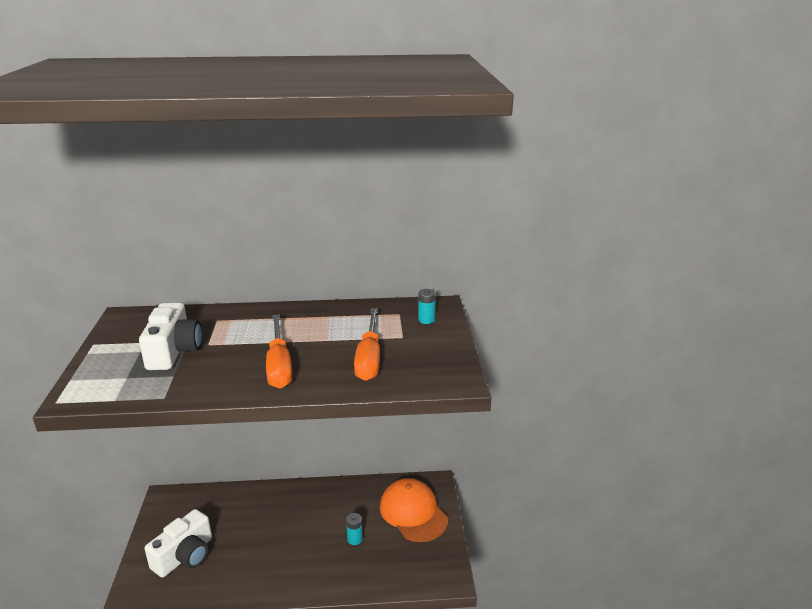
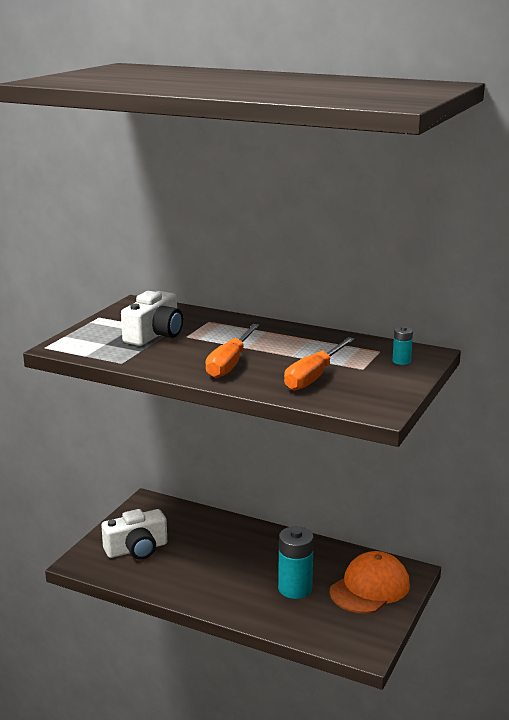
camera: 30 degrees right, 5 degrees down
(355, 539) = (295, 589): turquoise battery -> turquoise battery, size x2.03
(413, 513) = (370, 588): orange cap -> orange cap turned 45 degrees clockwise

